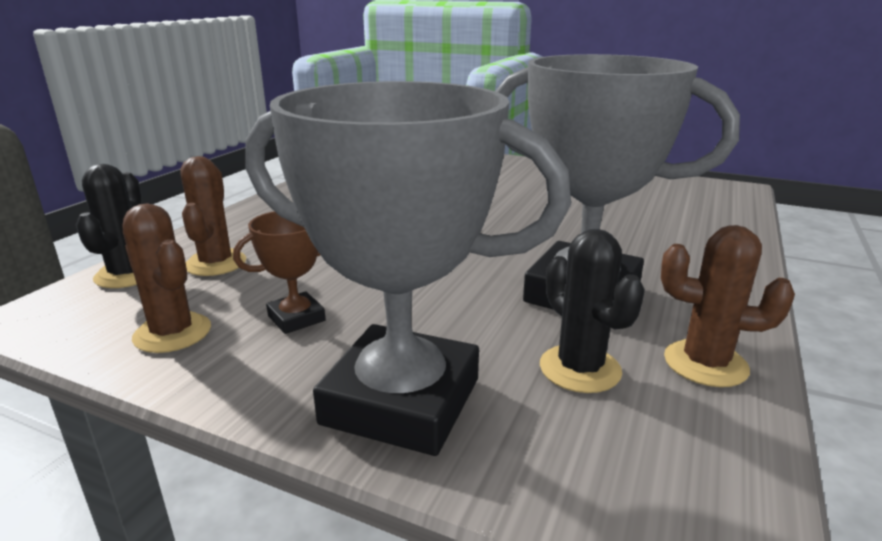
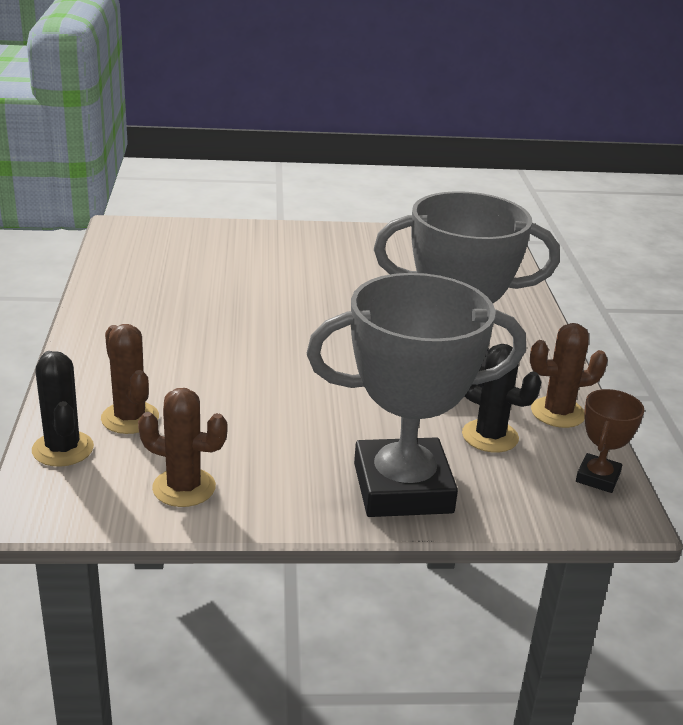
camera: 30 degrees left, 5 degrees up
(296, 318) = (265, 450): brown trophy -> brown trophy (597, 477)

